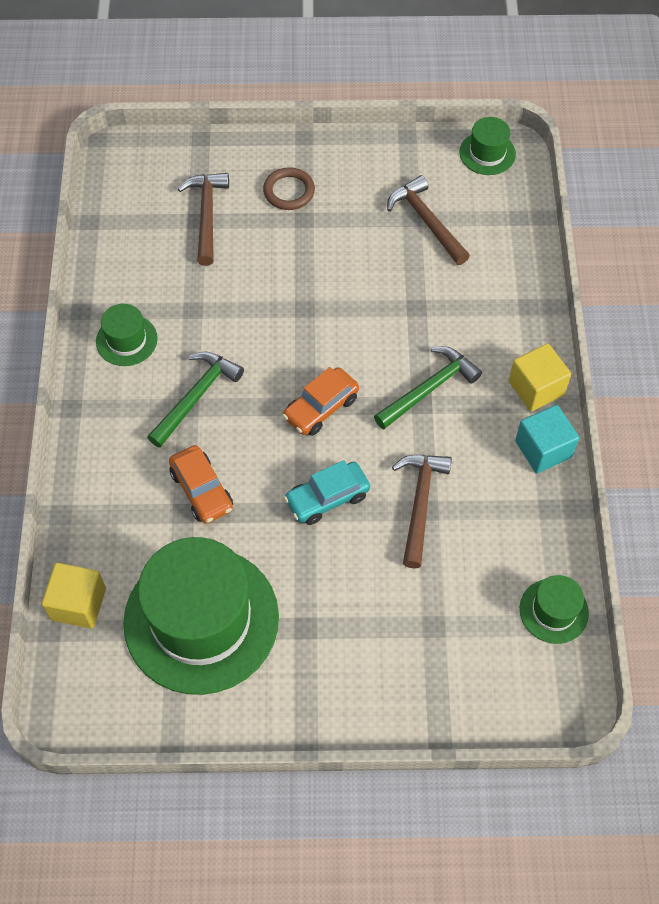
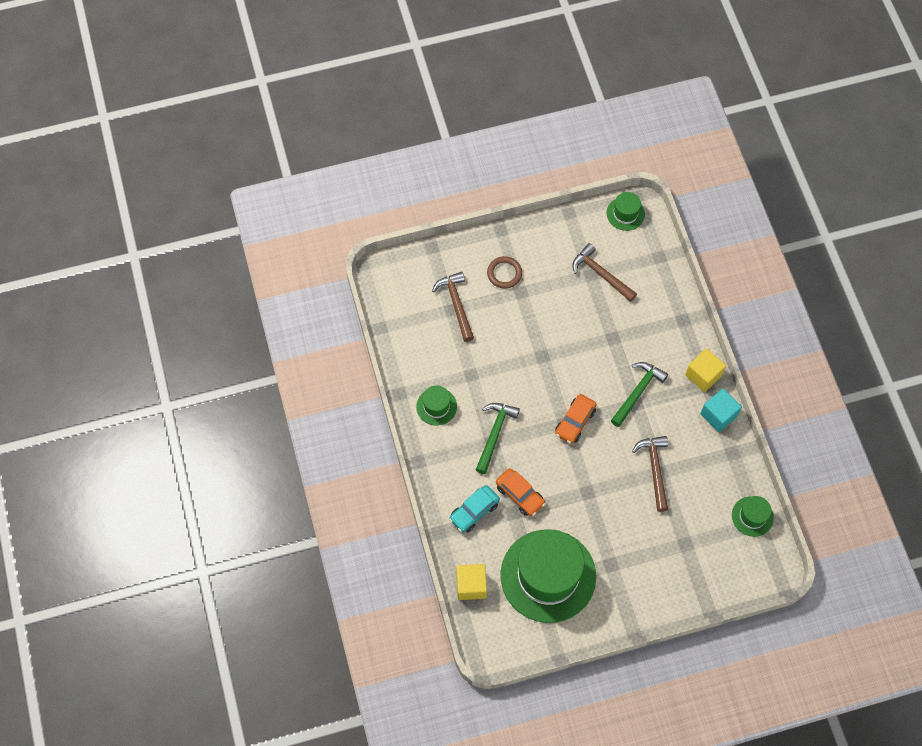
camera: 15 degrees left, 5 degrees up
(327, 498) = (598, 480): turquoise car -> turquoise car (474, 511)

